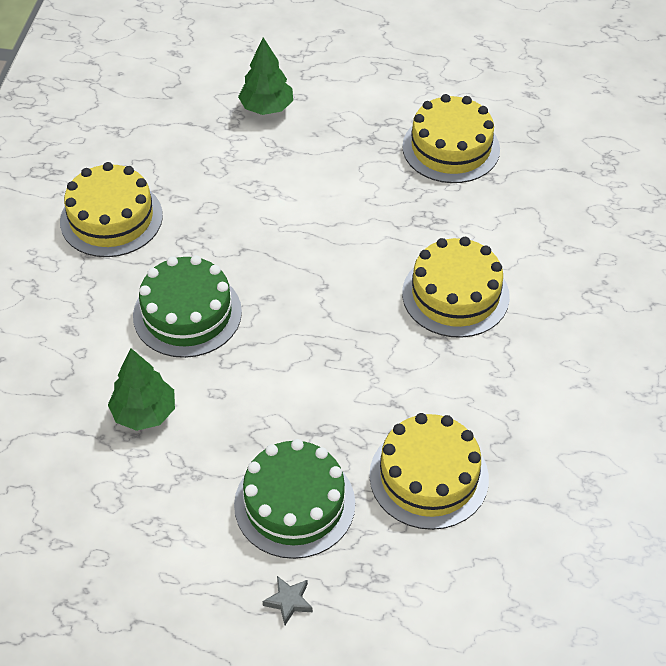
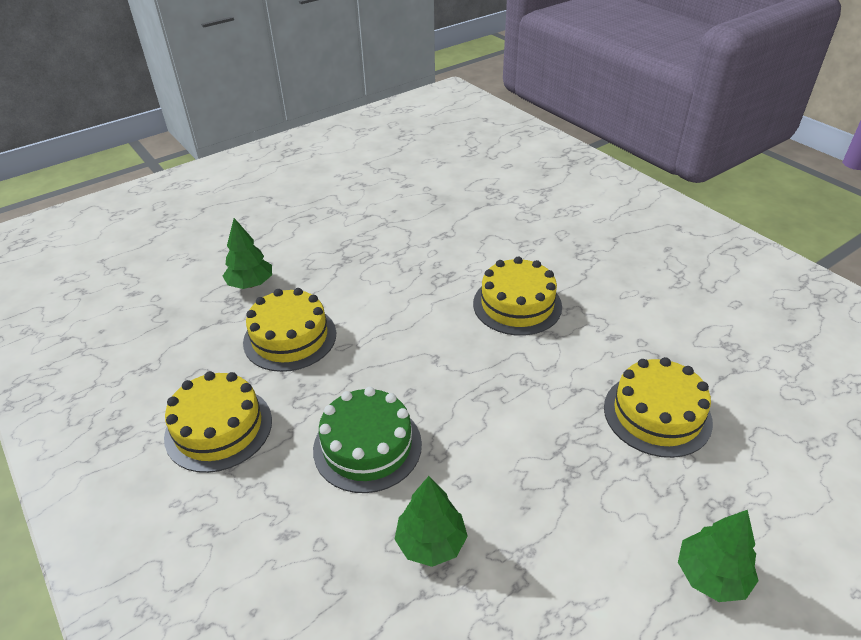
camera: 45 degrees left, 10 degrees down
(289, 601) = (711, 576): grey star -> green tree
(294, 504) = (616, 506): green cake -> none
(451, 148) = (401, 235): yellow cake -> yellow cake (290, 337)

